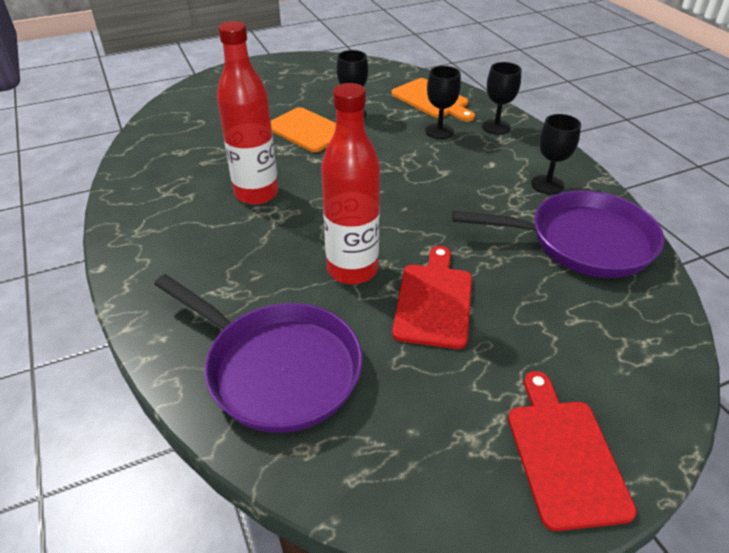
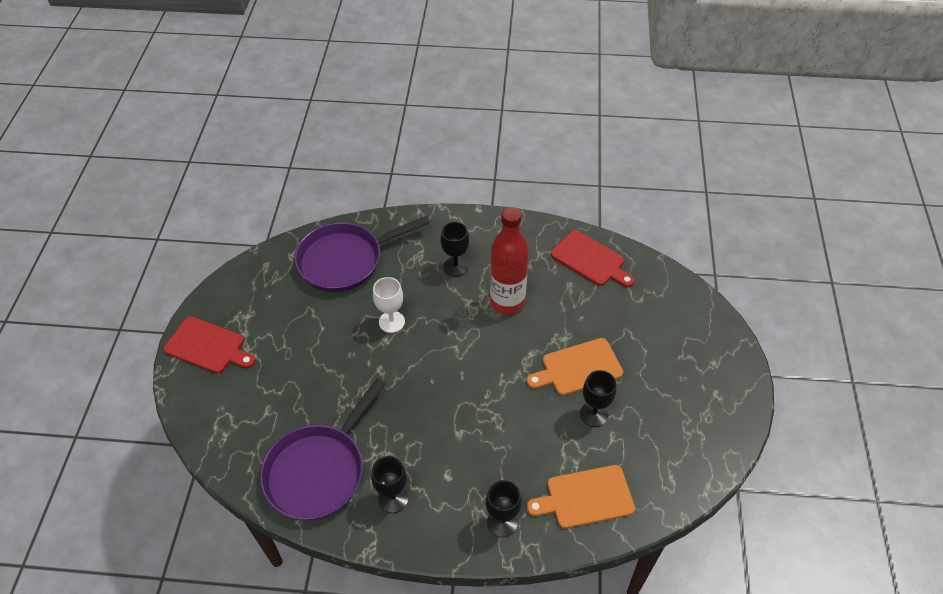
camera: 120 degrees right, 10 degrees up
(352, 270) = (391, 322): red bottle -> white goblet
(434, 301) = (336, 349): red cutting board -> red cutting board (590, 260)
(439, 131) = (522, 468): black goblet -> black goblet (455, 266)

